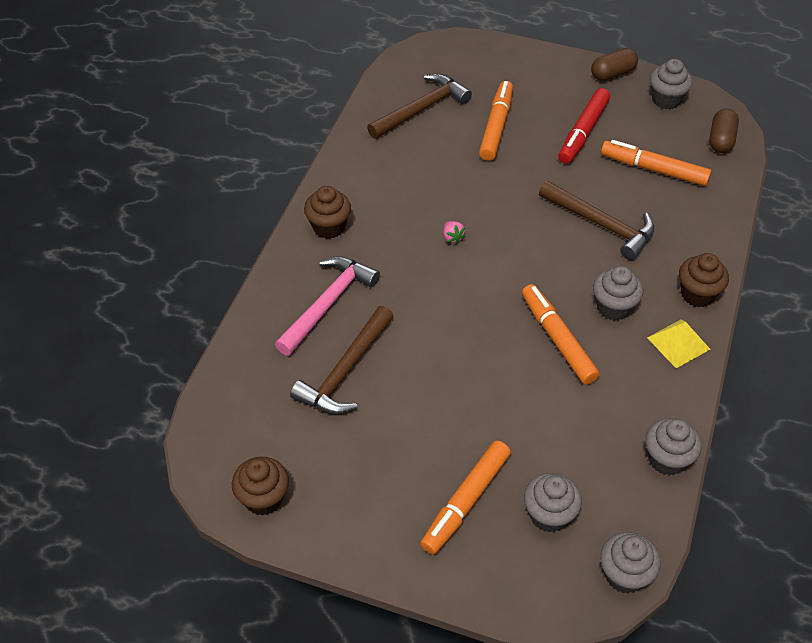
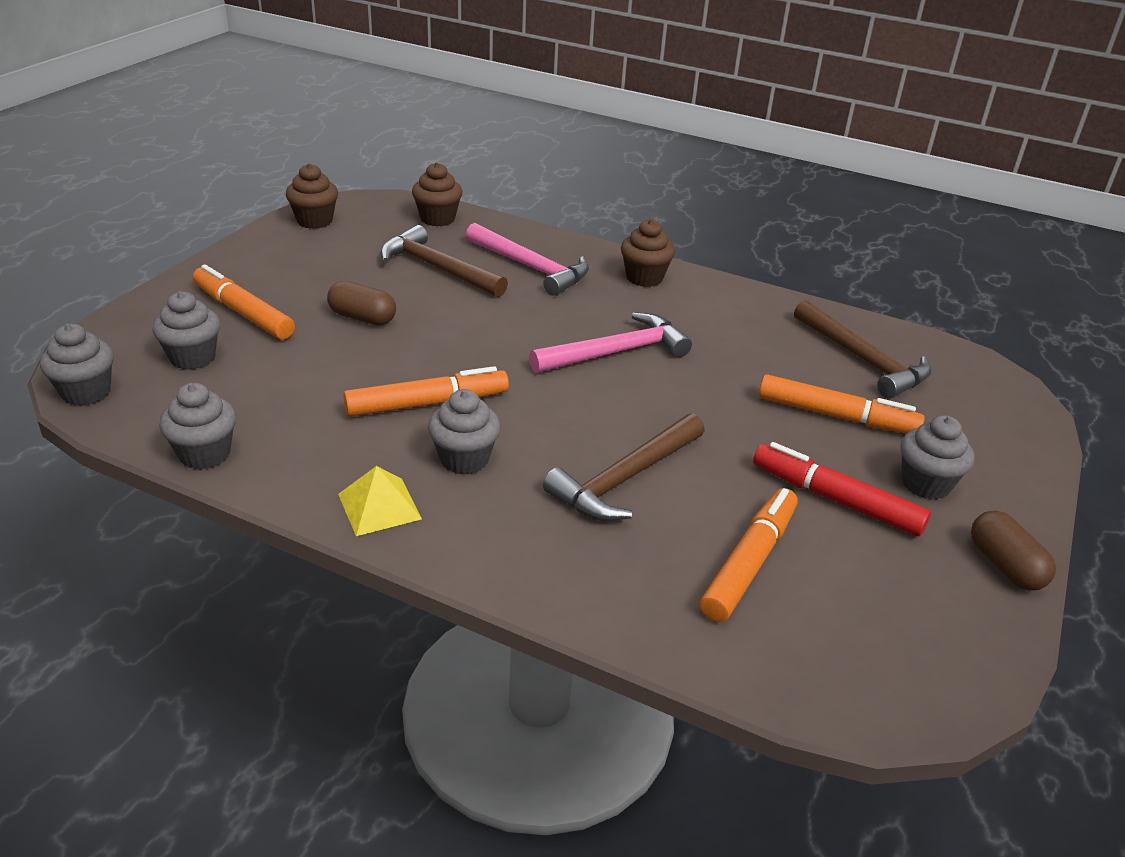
camera: 95 degrees right, 15 degrees down
(452, 237) = (616, 352): pink strawberry -> pink hammer
(666, 100) = (946, 623): grey cupcake -> grey cupcake (925, 484)
(697, 294) = (463, 548): brown cupcake -> brown cupcake (437, 219)
(721, 140) = (838, 677): brown capsule -> brown capsule (362, 318)

